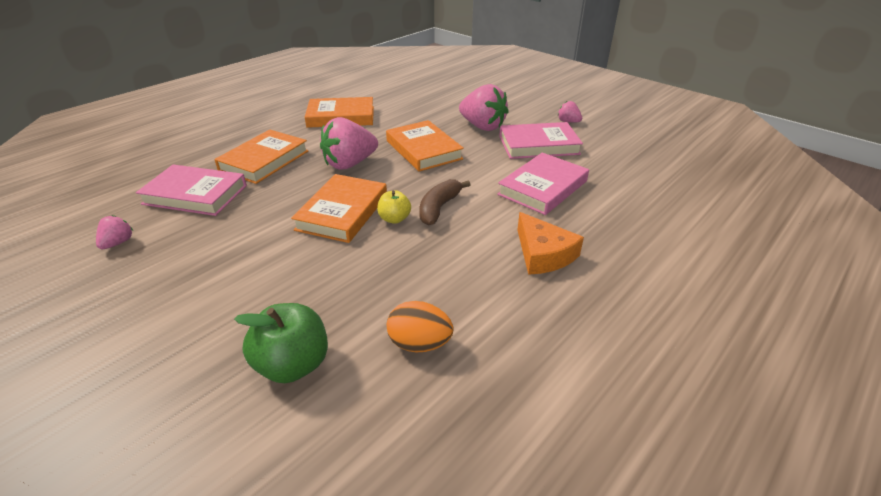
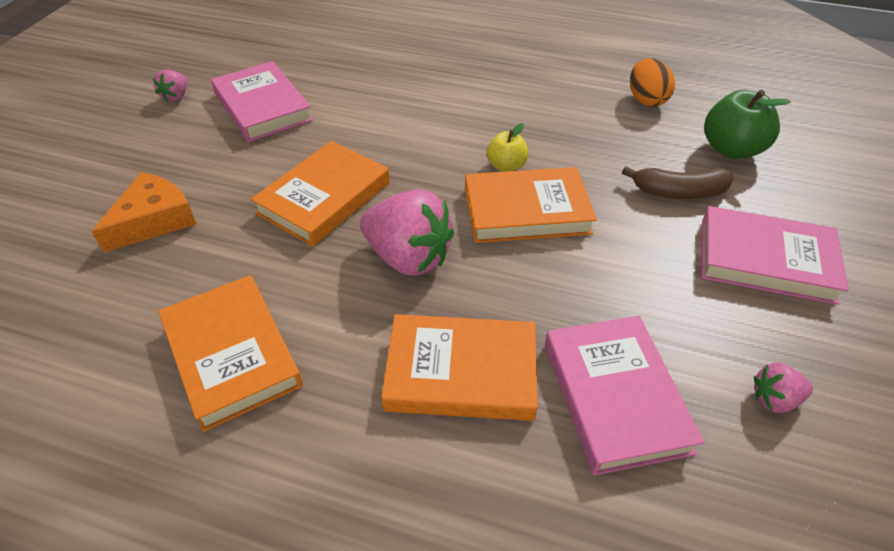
camera: 115 degrees left, 10 degrees up
(439, 208) = (461, 142): brown banana -> brown banana (678, 192)
(482, 126) = (218, 164): pink strawberry -> none
(542, 187) = (370, 87): pink book -> pink book (765, 260)
(543, 254) = (487, 68): orange cheese -> orange cheese (154, 220)

